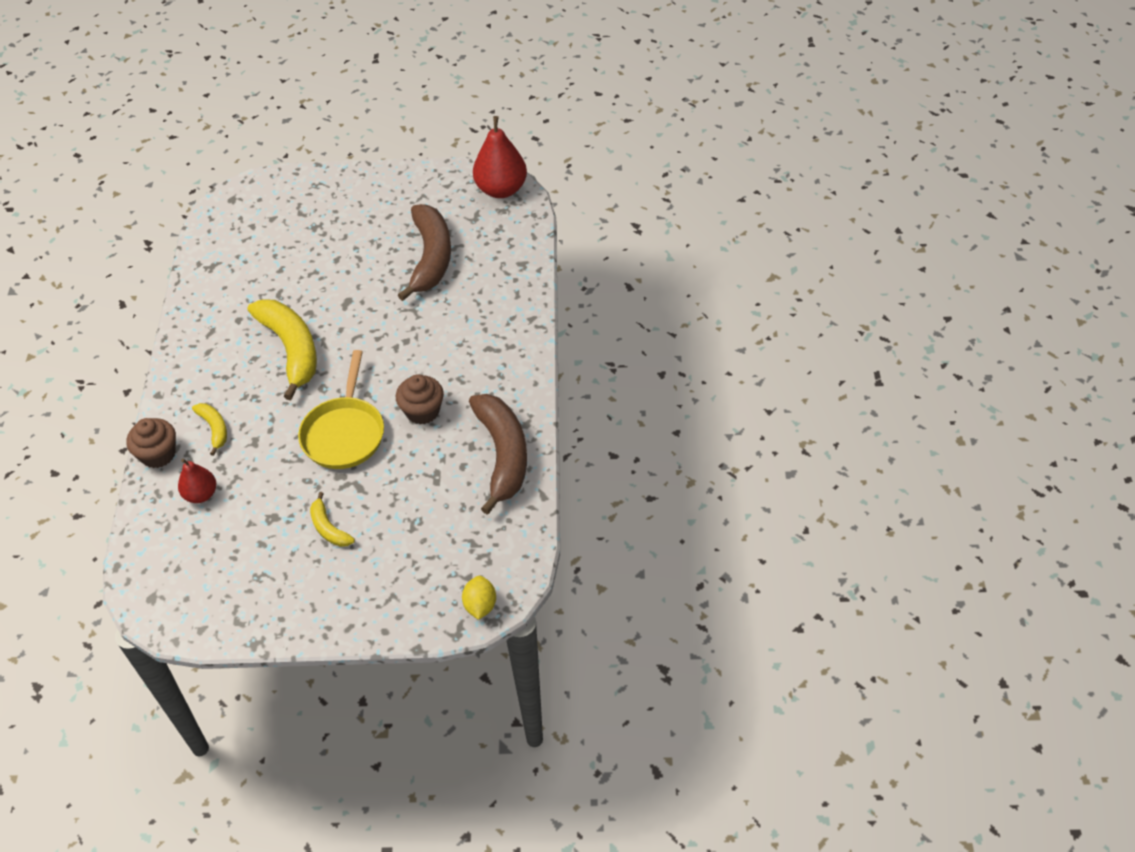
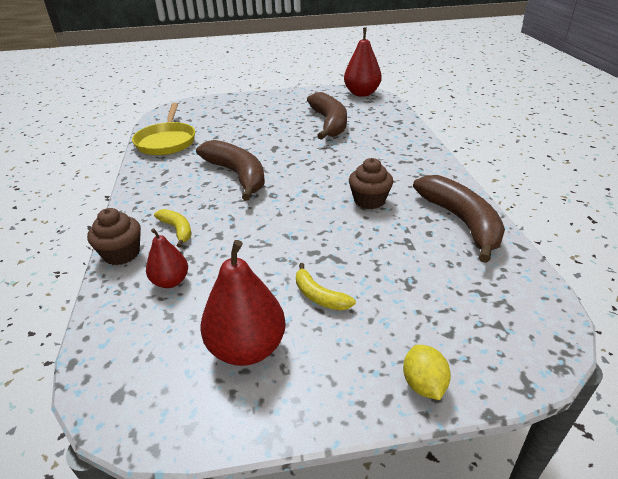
camera: 10 degrees left, 15 degrees down
(255, 571) = (247, 348): none -> red pear
(291, 350) = (237, 175): yellow banana -> brown banana
(344, 433) = (304, 221): yellow pan -> yellow pan (167, 141)
(480, 605) = (533, 352): yellow lemon -> yellow lemon (423, 384)

